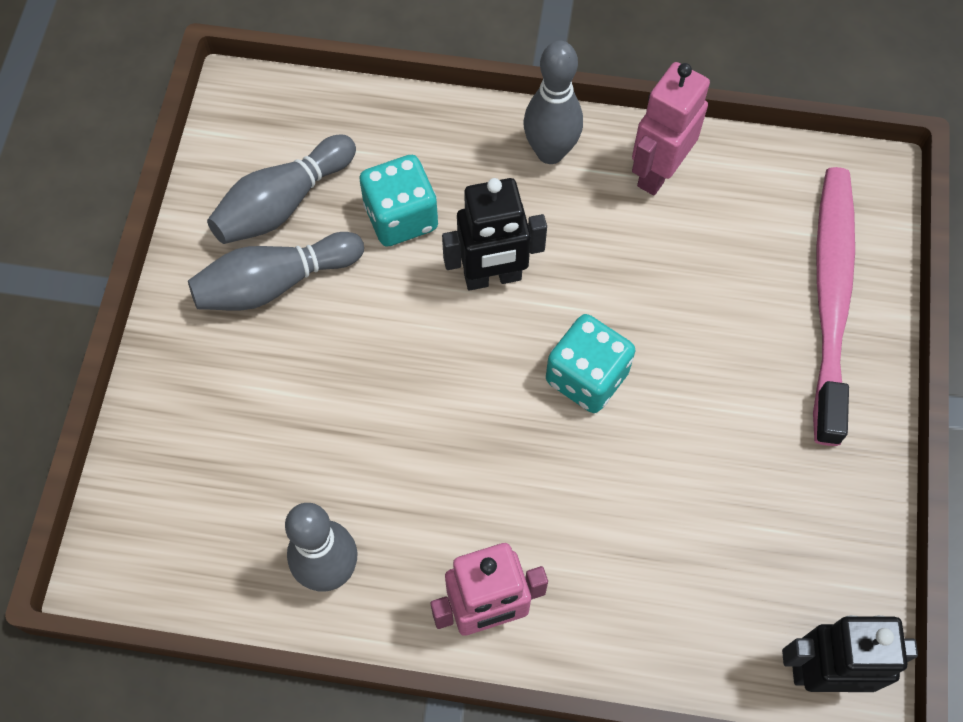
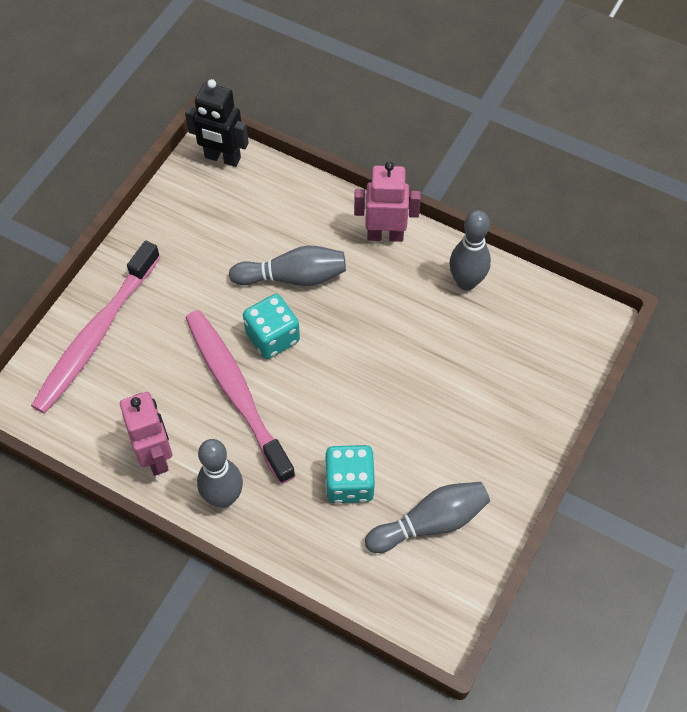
camera: 160 degrees left, 5 degrees down
(275, 283) = (452, 464): grey bowling pin -> grey bowling pin (293, 277)
(493, 277) = (304, 419): black robot -> none
(598, 283) = (236, 392): none -> pink toothbrush
(658, 172) = (156, 456): pink robot -> pink robot turned 75 degrees counterclockwise

